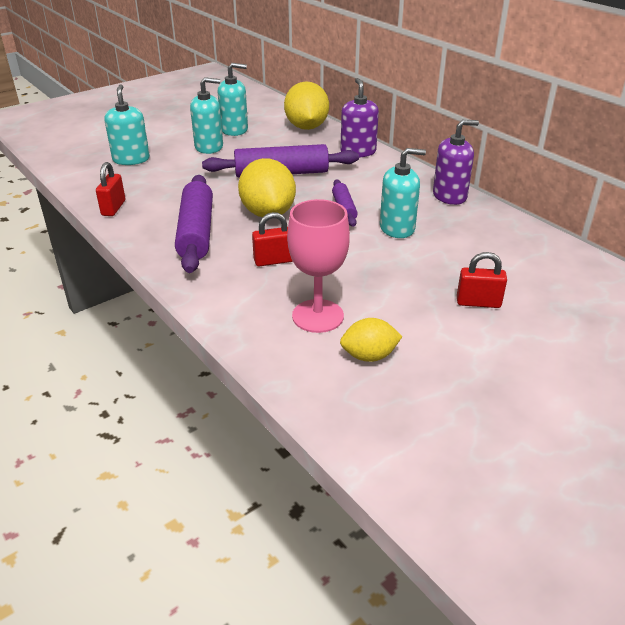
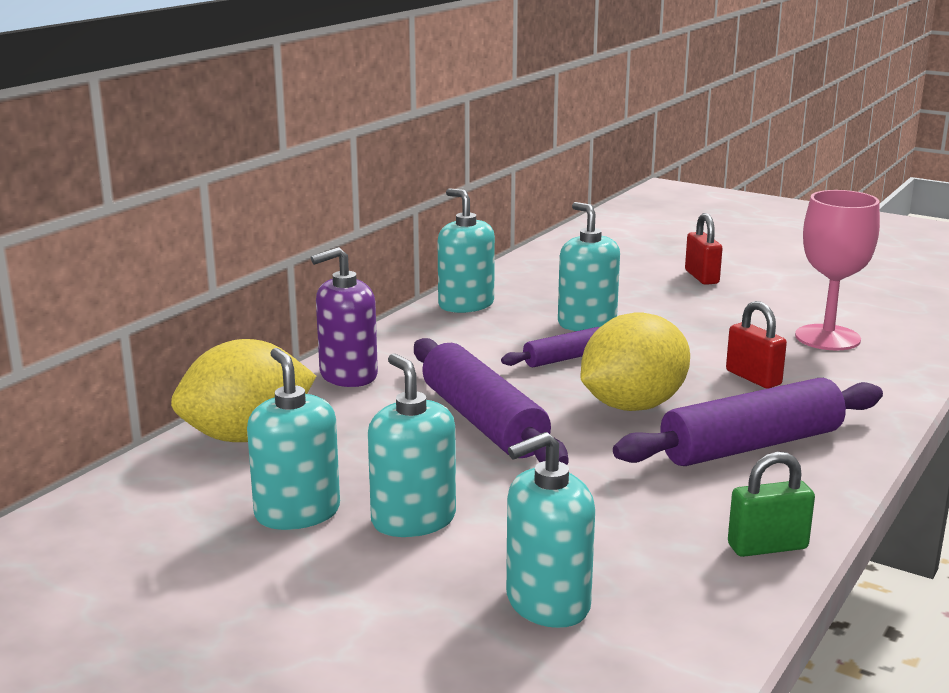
camera: 110 degrees left, 15 degrees down
(113, 208) = (767, 547): red padlock -> green padlock
(369, 356) = (854, 309): yellow lemon -> none
(449, 196) = (466, 304): purple soap dispenser -> turquoise soap dispenser

